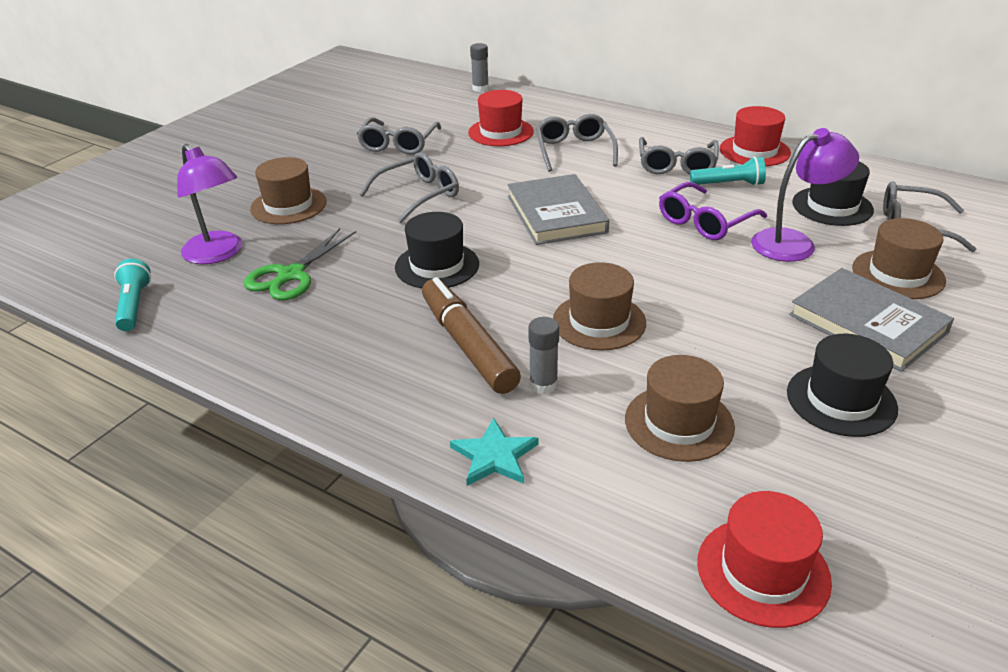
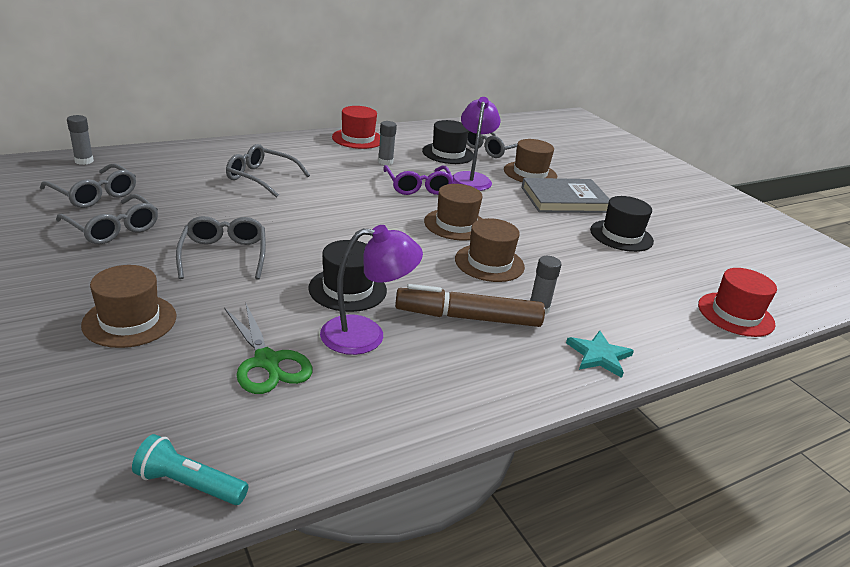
camera: 65 degrees left, 5 degrees down
(218, 254) = (162, 393): purple lamp -> purple lamp (366, 335)
(500, 132) = (180, 186): red hat -> none
(556, 214) = (340, 220): grey book -> none
(676, 165) = (338, 162): grey glasses -> grey glasses (94, 194)
(679, 423) = (609, 284): brown hat -> brown hat (456, 224)
(729, 184) = (385, 162): turquoise flashlight -> grey glue stick

